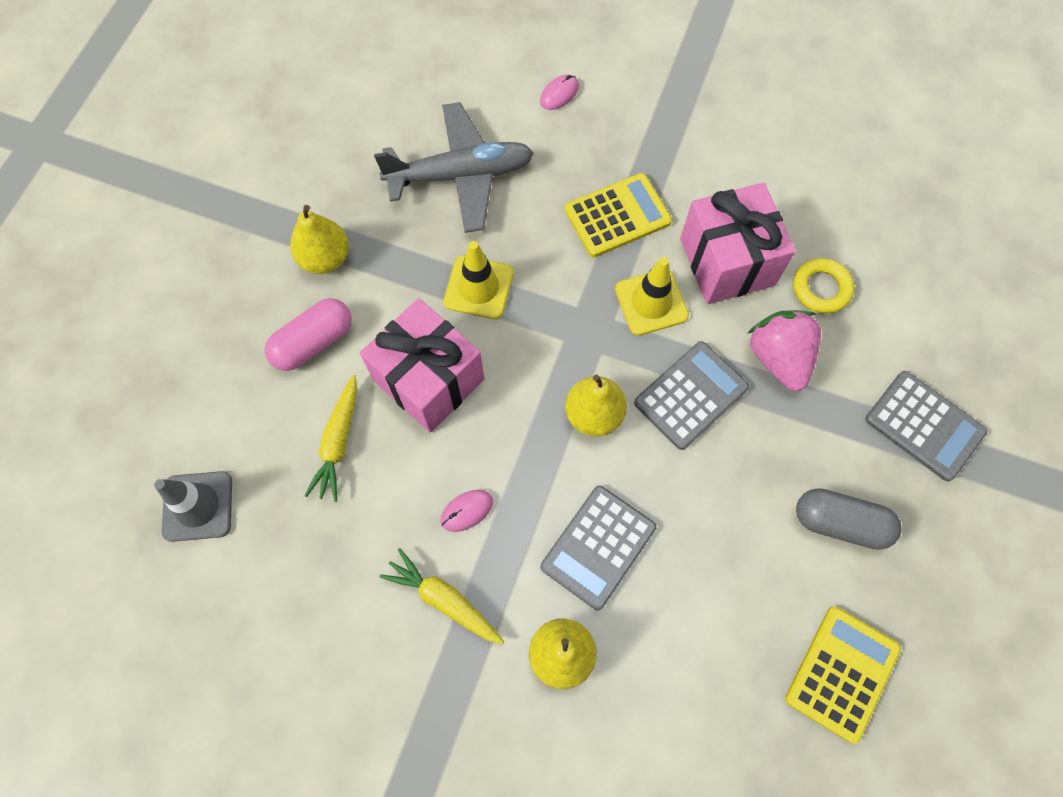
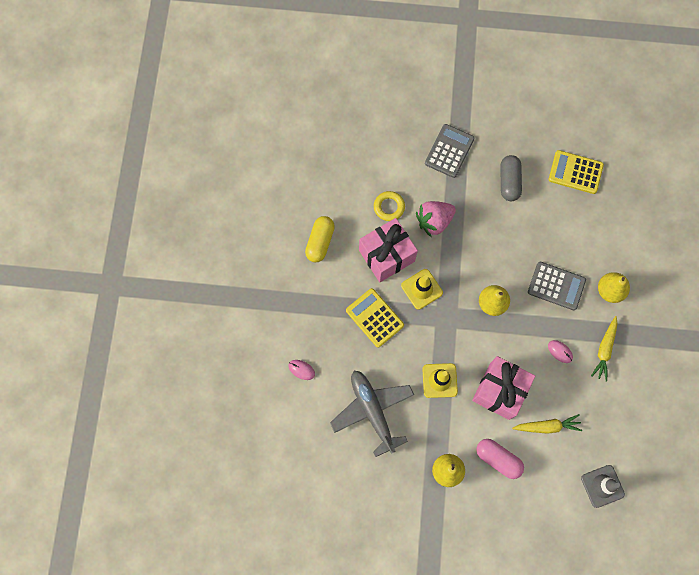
camera: 105 degrees left, 5 degrees up
(691, 395) = (467, 259): grey calculator -> none
(773, 166) = (320, 242): none -> yellow capsule

